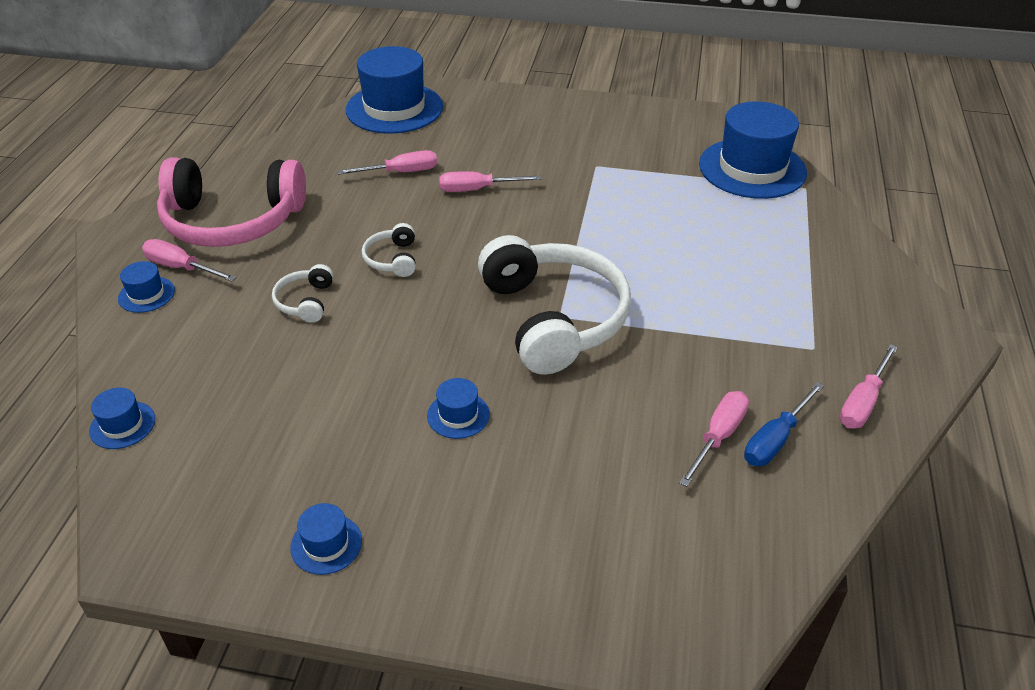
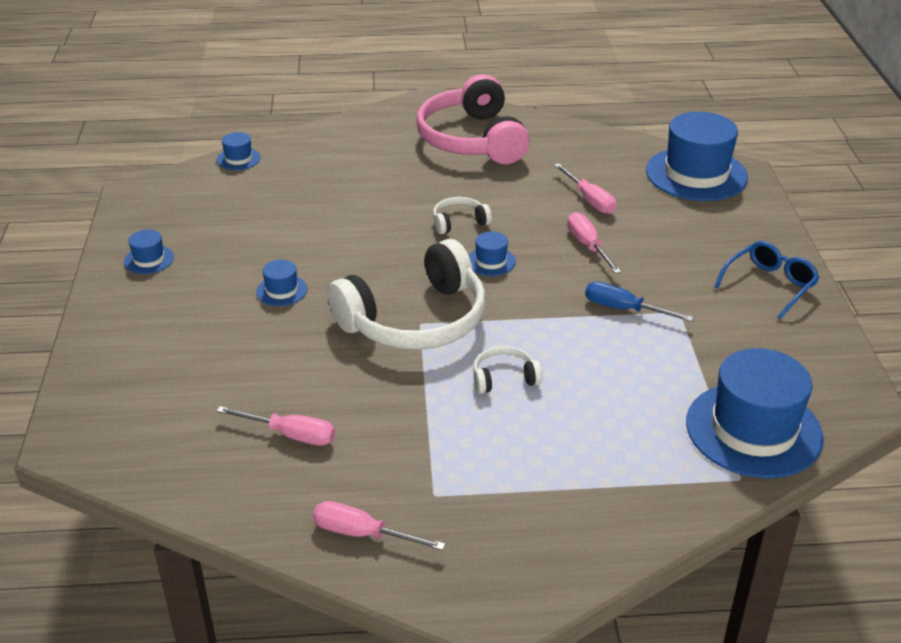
camera: 75 degrees right, 5 degrees down
(146, 294) = (369, 130): blue hat -> blue hat (491, 261)
(181, 267) = (405, 135): pink screwdriver -> none
(305, 302) = (387, 195): white headphones -> white headphones (504, 378)
(577, 116) = (769, 285): none -> blue glasses
(775, 440) = (295, 472): blue screwdriver -> blue screwdriver (624, 309)

